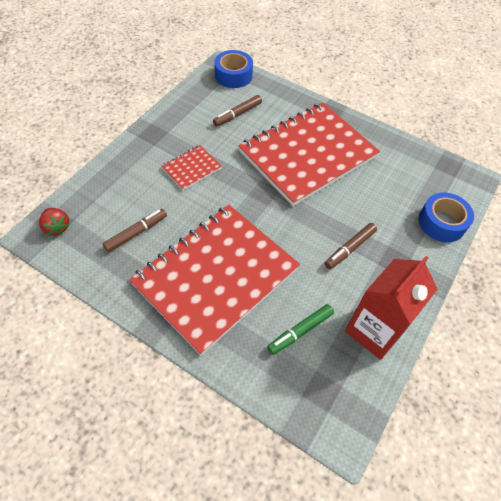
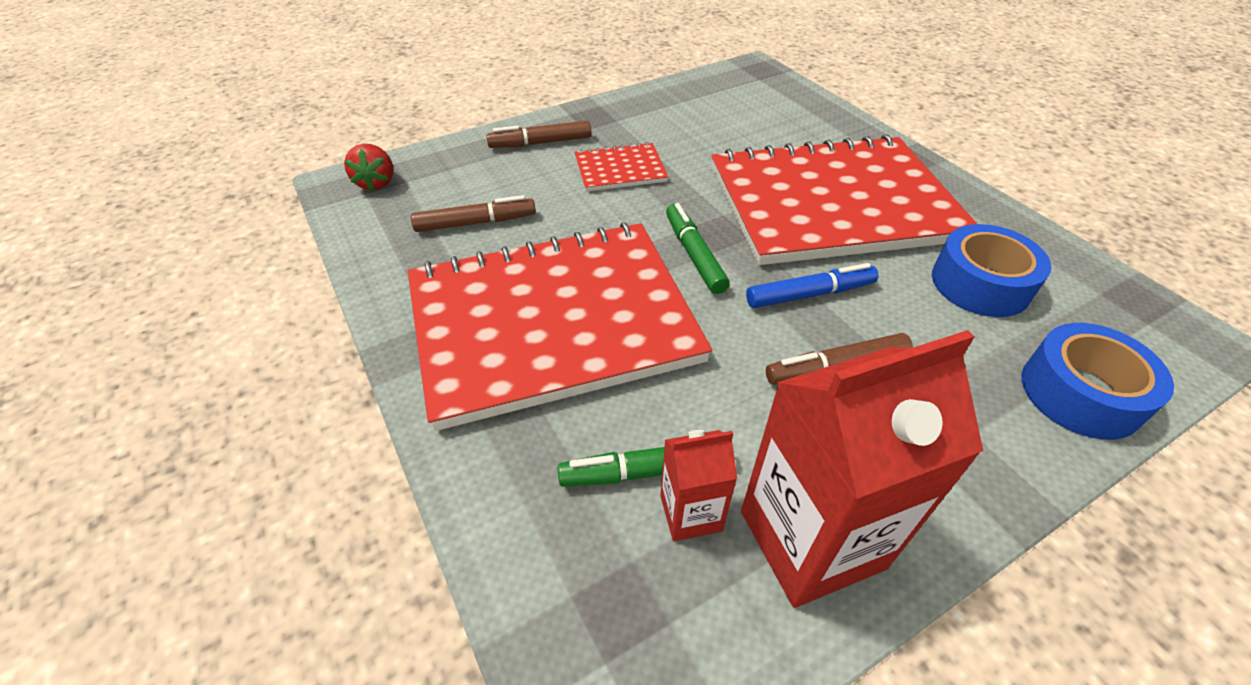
camera: 30 degrees right, 10 degrees down
(233, 75) = (764, 81): blue tape -> blue tape (980, 284)
(237, 114) = (740, 125): brown marker -> brown marker (540, 143)
(259, 210) = (694, 254): none -> green marker
(322, 214) = (809, 294): none -> blue marker
(326, 341) = (690, 513): none -> red carton

